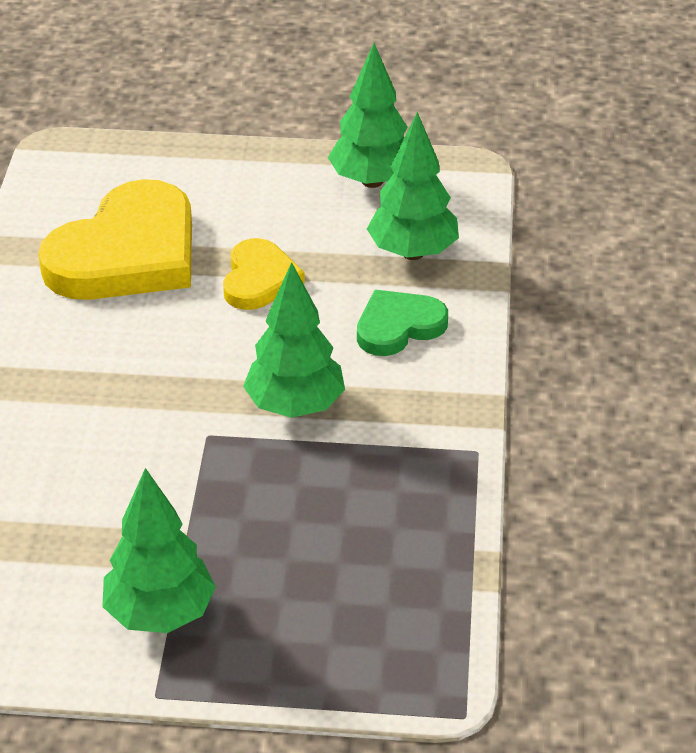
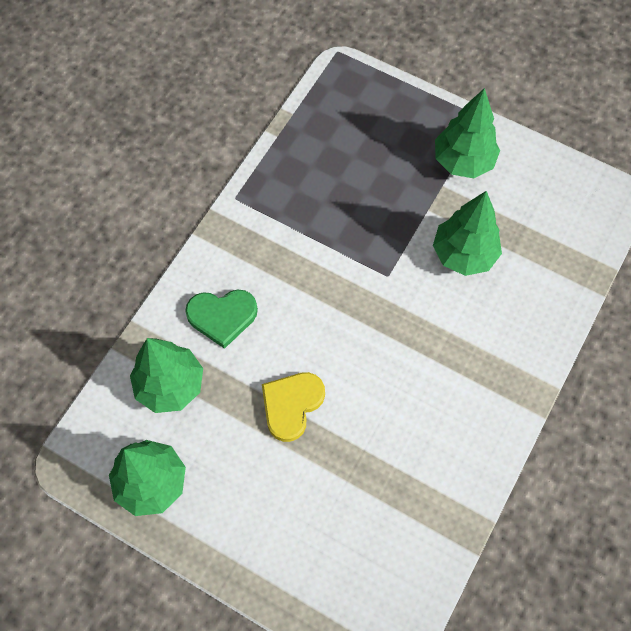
camera: 155 degrees left, 25 degrees up
(127, 253) = (375, 478): yellow heart -> none
(295, 406) = (324, 275): green tree -> green tree (463, 254)

